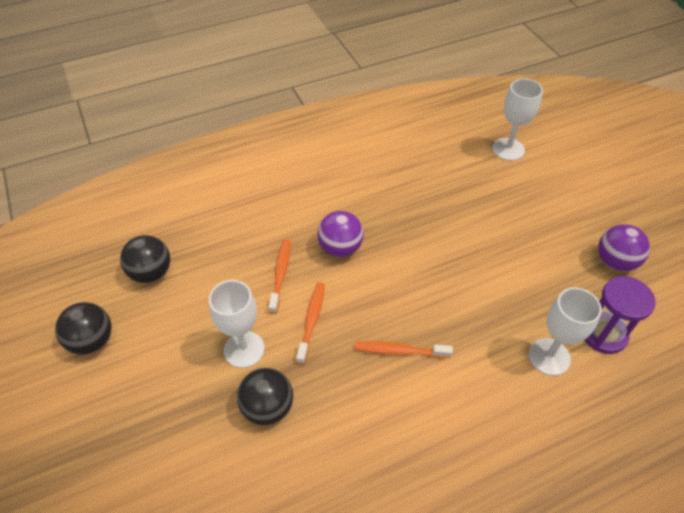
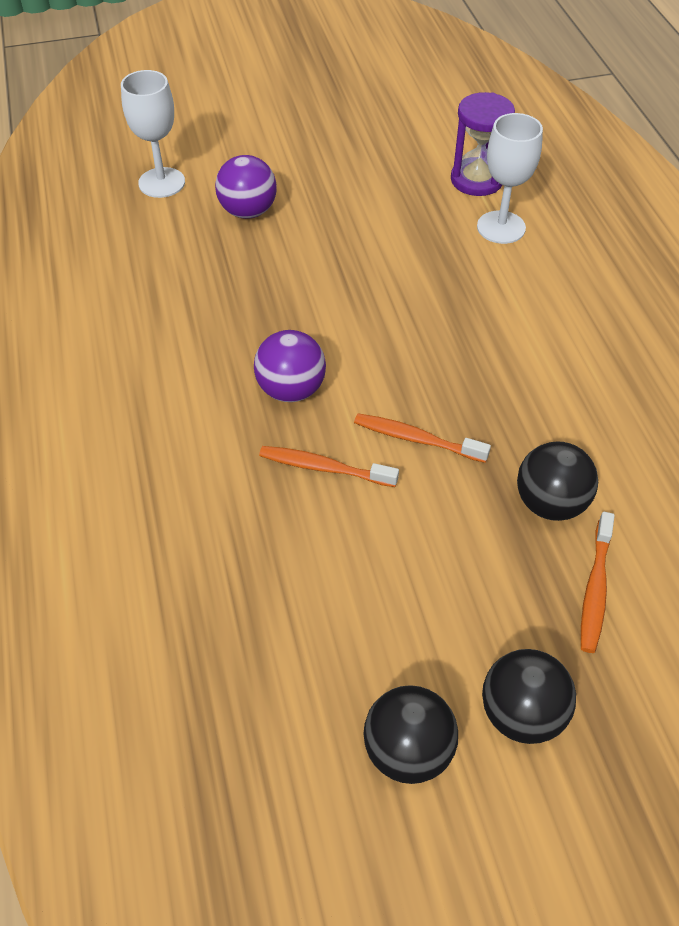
camera: 80 degrees left, 0 degrees up
(151, 273) = (277, 655): black ball -> black ball (521, 714)
(244, 349) = (454, 525): white goblet -> none
(399, 351) = (477, 353): orange toothbrush -> orange toothbrush (595, 589)
(615, 261) = (380, 144): purple ball -> purple ball (248, 211)

